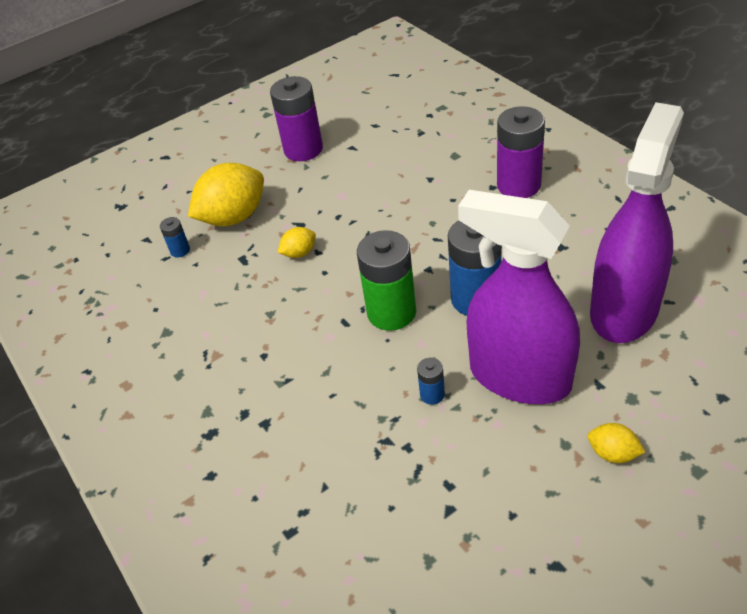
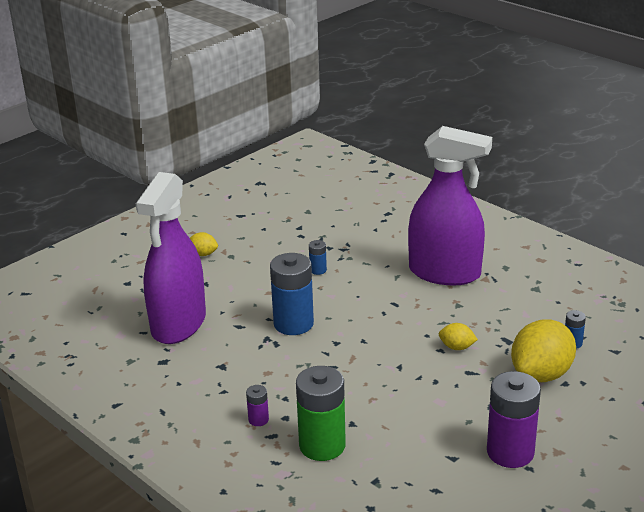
camera: 165 degrees right, 15 degrees down
(299, 253) = (457, 347): yellow lemon -> yellow lemon turned 60 degrees clockwise
(391, 312) = (359, 311): green battery -> green battery (322, 445)
(518, 185) = (258, 419): purple battery -> purple battery, size x0.46
(519, 377) = (259, 282): purple spray bottle -> purple spray bottle (445, 273)

